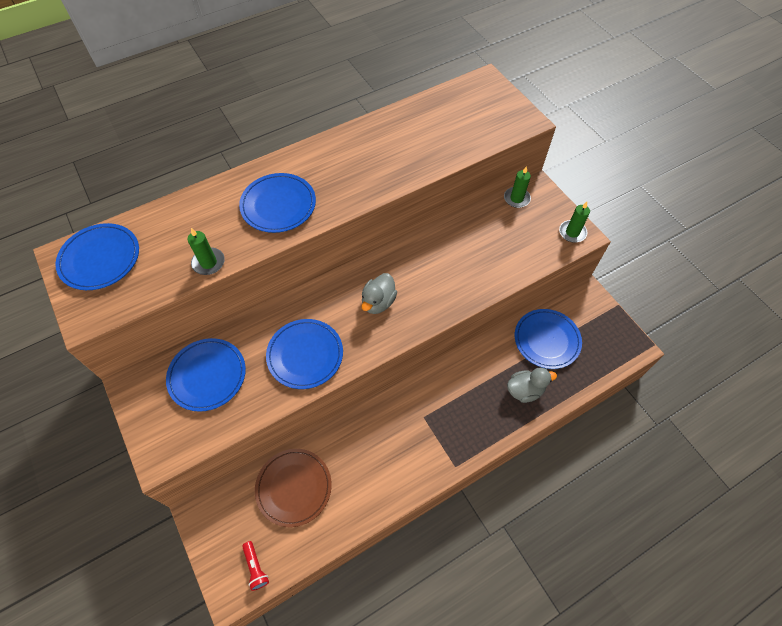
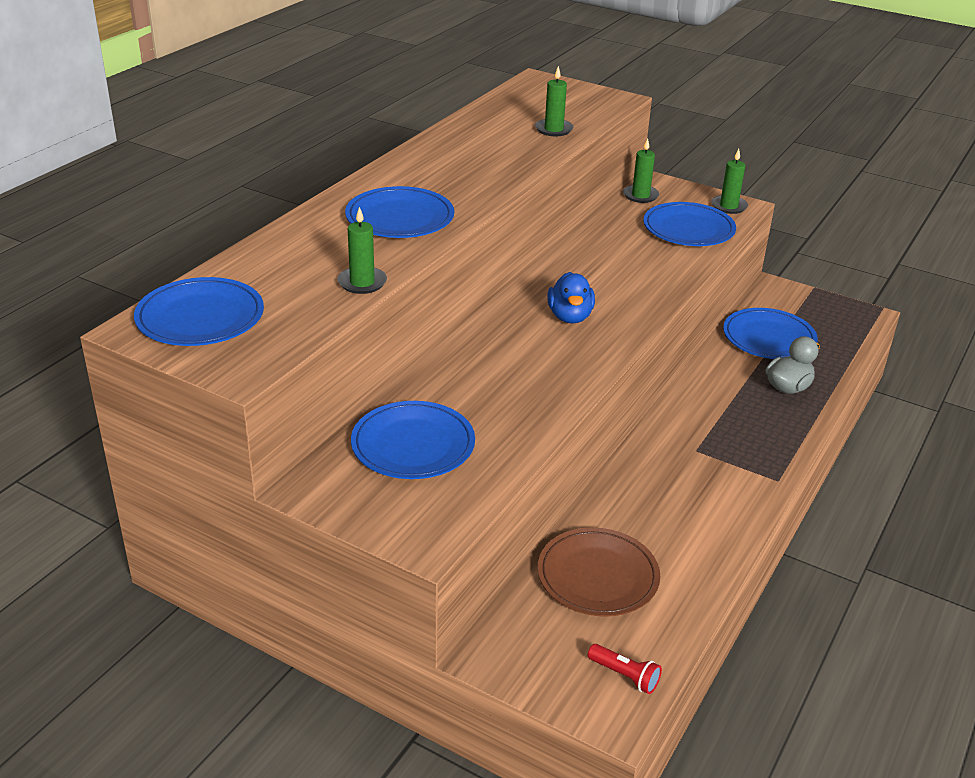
camera: 30 degrees left, 25 degrees down
(305, 355) = (526, 386): blue plate -> blue plate (688, 229)
(378, 302) = (570, 317): grey duck -> blue duck
(452, 143) = (553, 129): none -> green candle

